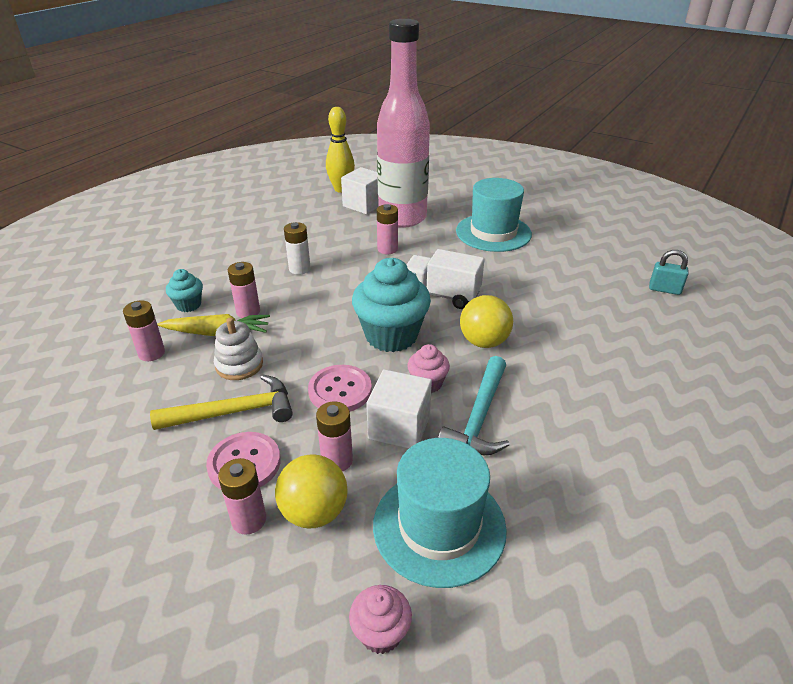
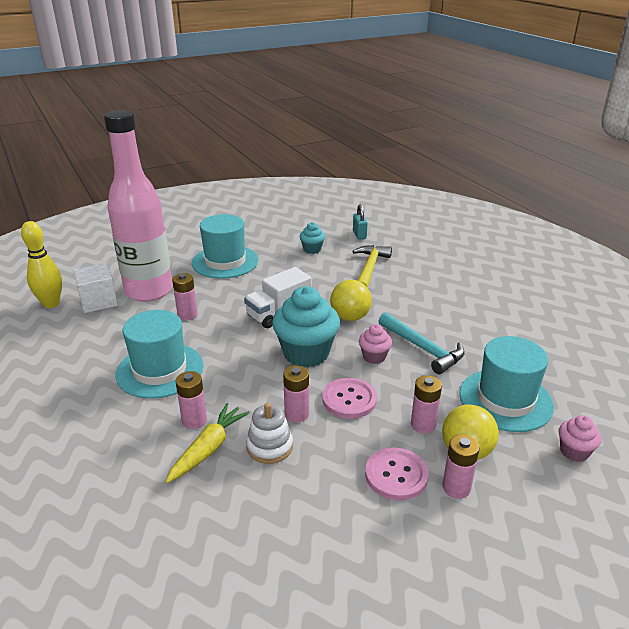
camera: 60 degrees left, 5 degrees down
(151, 353) = (197, 504): pink battery -> pink battery (297, 414)
(188, 305) = (139, 458): turquoise cupcake -> turquoise cupcake (312, 249)
(234, 412) = (330, 466): yellow hammer -> yellow hammer (369, 268)
(299, 269) = (160, 370): white battery -> turquoise hat
(399, 427) = (408, 385): white cube -> none
(664, 289) = (359, 235): turquoise padlock -> turquoise padlock turned 60 degrees counterclockwise

